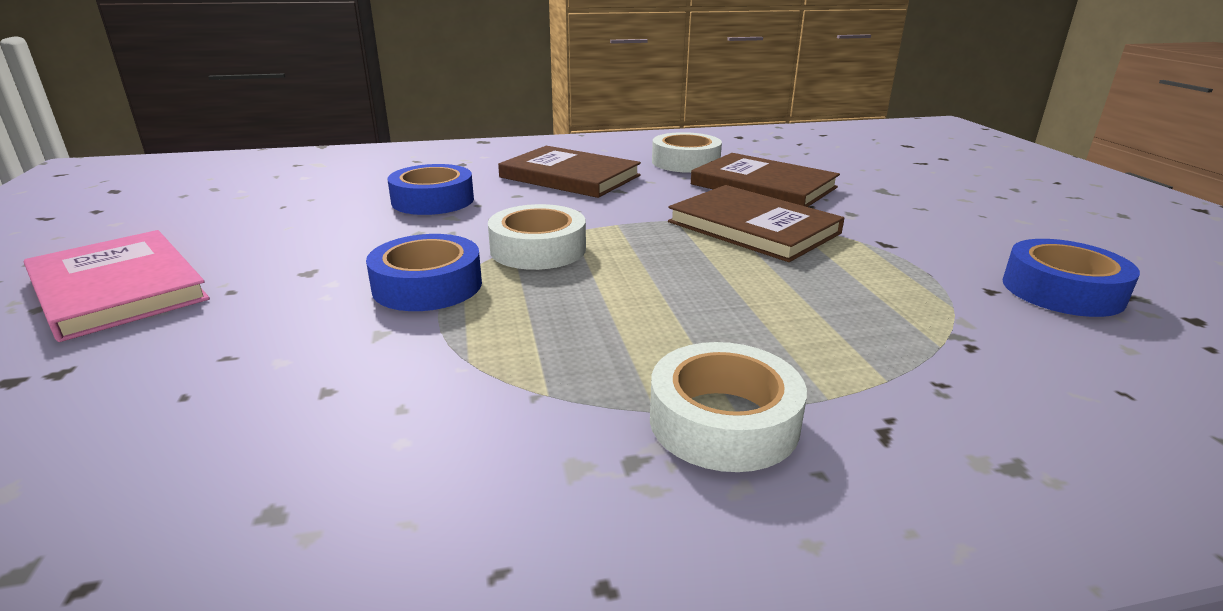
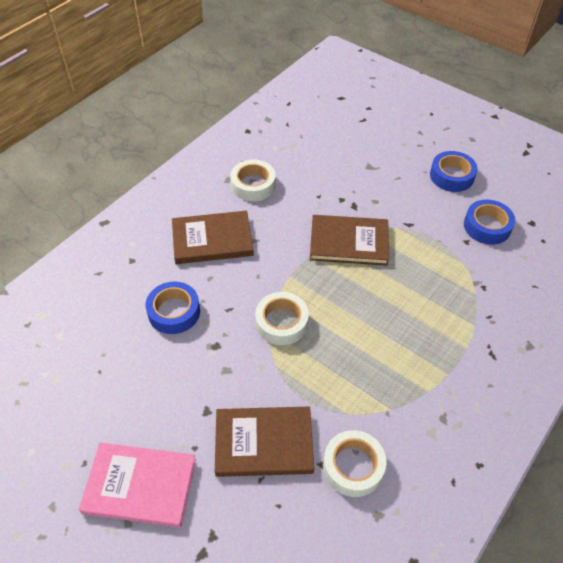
camera: 40 degrees left, 25 degrees up
(427, 285) = (272, 382): blue tape -> blue tape (451, 176)
(723, 421) = (449, 382): white tape -> white tape (353, 466)
(763, 186) = (316, 193): brown book -> brown book (264, 443)

